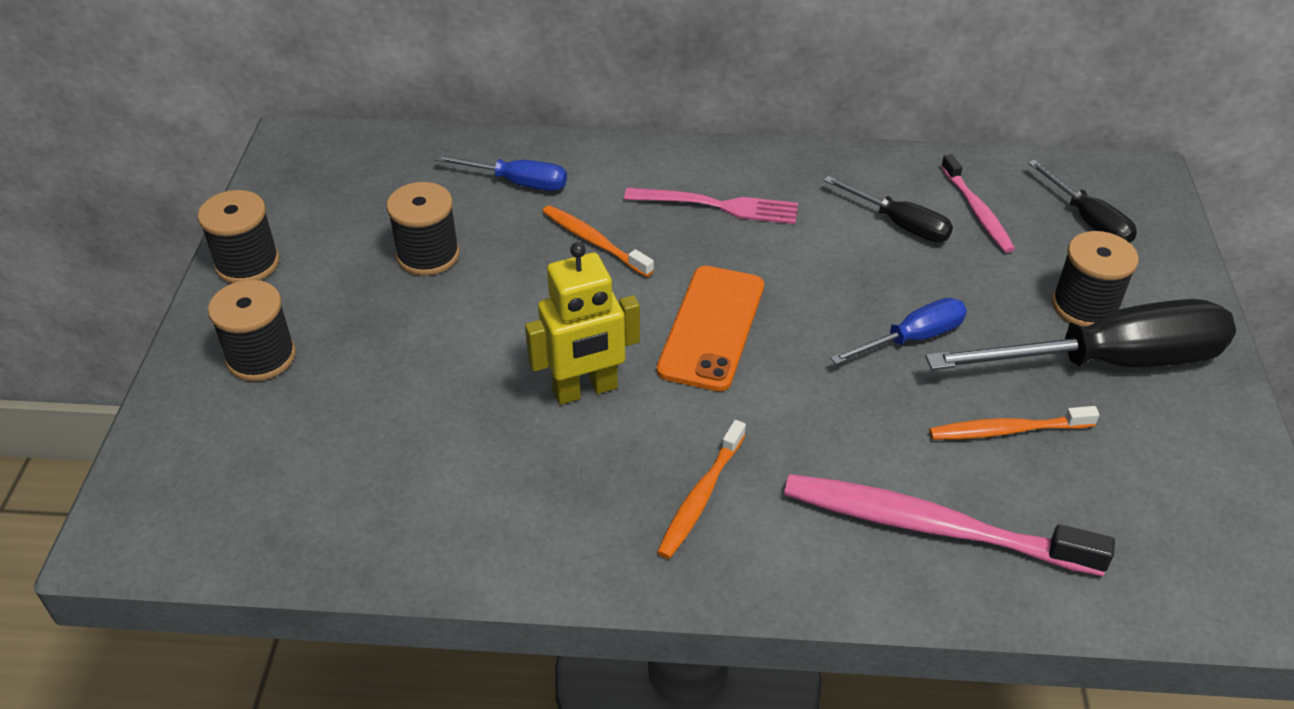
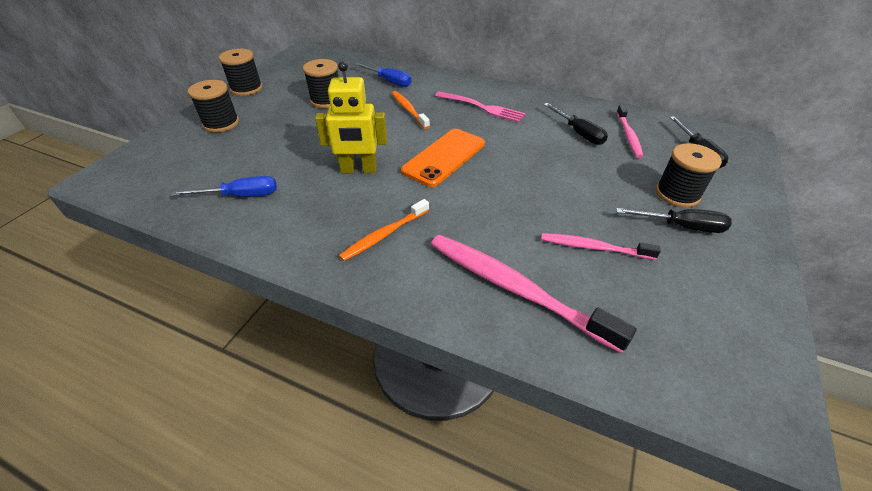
camera: 20 degrees right, 0 degrees up
(912, 338) = (557, 186): blue screwdriver -> blue screwdriver (241, 195)
(1007, 430) = (593, 247): orange toothbrush -> pink toothbrush
(1108, 362) = (681, 226): black screwdriver -> black screwdriver, size x0.52

